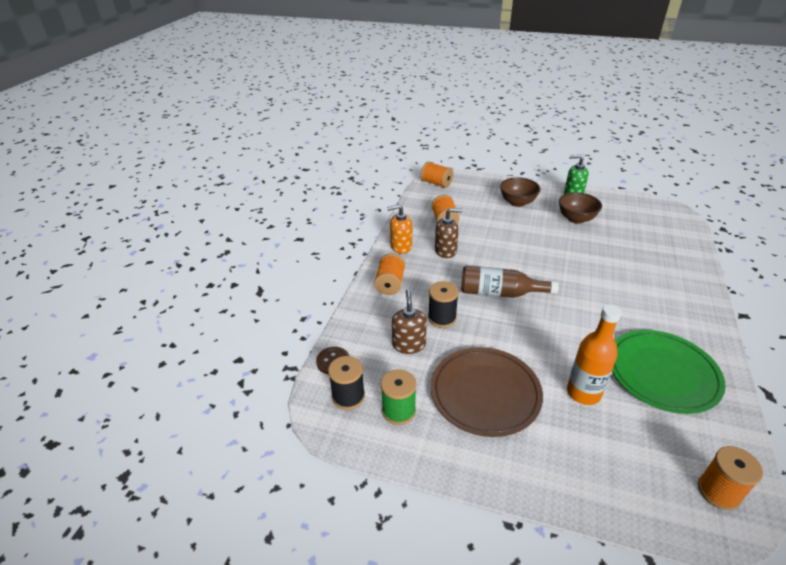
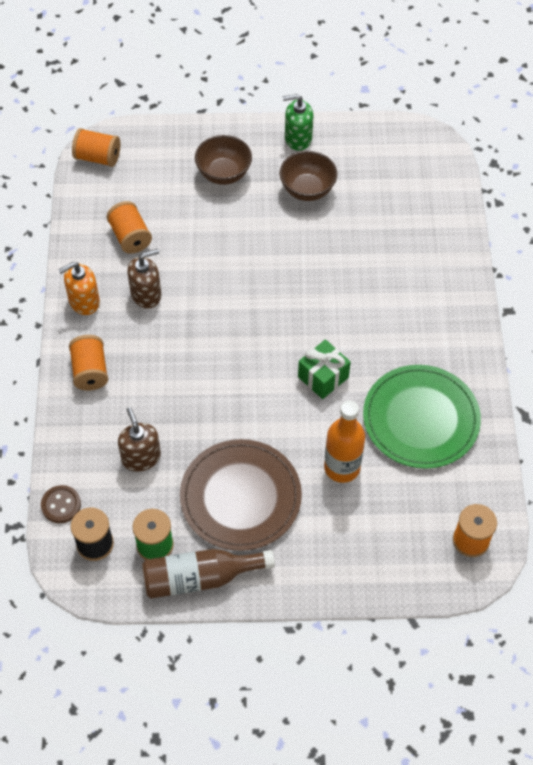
camera: 20 degrees left, 20 degrees up
(442, 318) = (169, 408): black spool -> none
(500, 293) = (230, 350): brown bottle -> brown bottle (200, 578)
(574, 325) = (323, 377): none -> green gift

